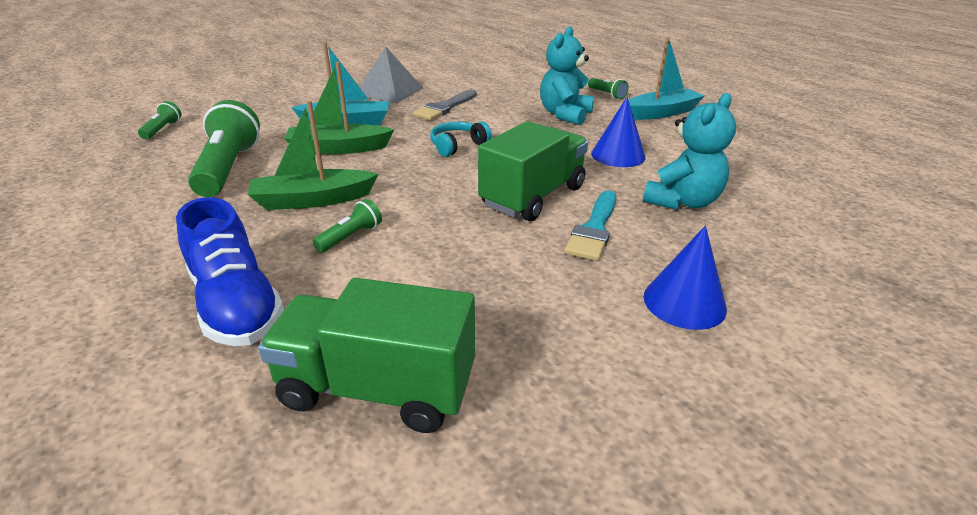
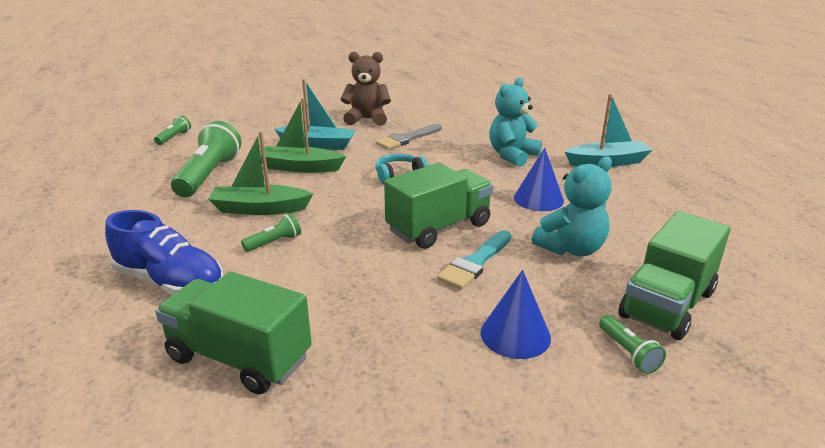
camera: 15 degrees right, 5 degrees down
(236, 304) = (170, 282): blue shoe -> blue shoe turned 45 degrees counterclockwise
(389, 91) = (367, 119): grey pyramid -> brown teddy bear
(607, 94) = (565, 139): green flashlight -> green flashlight (628, 353)
(809, 245) = (667, 304): none -> green truck

